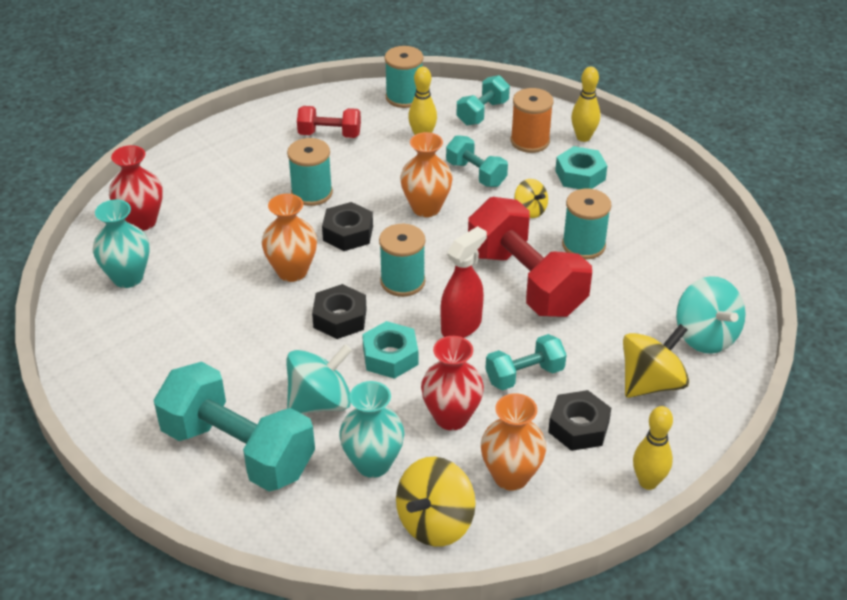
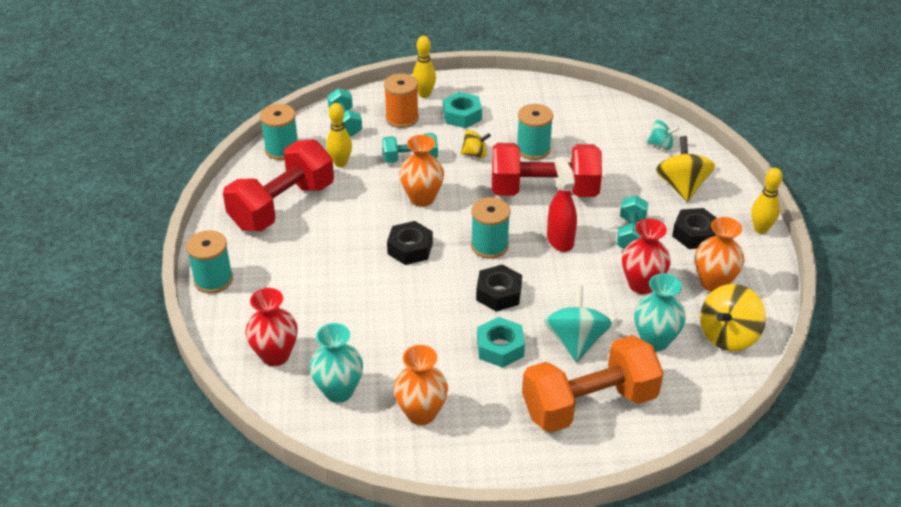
camera: 55 degrees left, 0 degrees up
(238, 450) = (589, 404): turquoise dumbbell -> orange dumbbell
(292, 271) = (424, 295): orange vase -> orange vase (421, 413)
(312, 193) = (343, 246): turquoise spool -> turquoise spool (213, 280)
(329, 134) = (282, 206): red dumbbell -> red dumbbell, size x1.92
(390, 356) = (560, 286): turquoise nut -> turquoise nut (500, 348)
(435, 522) = (728, 335): yellow spinning top -> yellow spinning top turned 60 degrees clockwise
(705, 336) = (661, 145): turquoise spinning top -> turquoise spinning top, size x0.58

